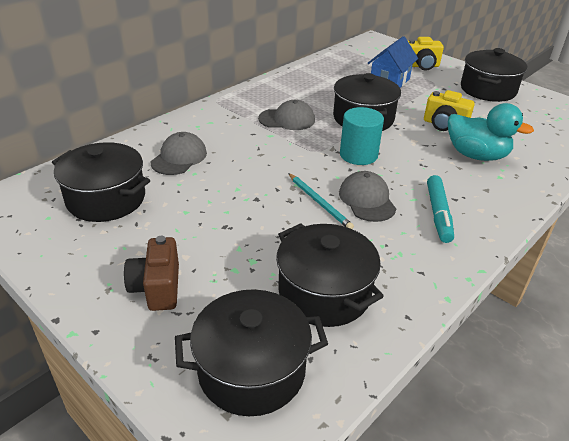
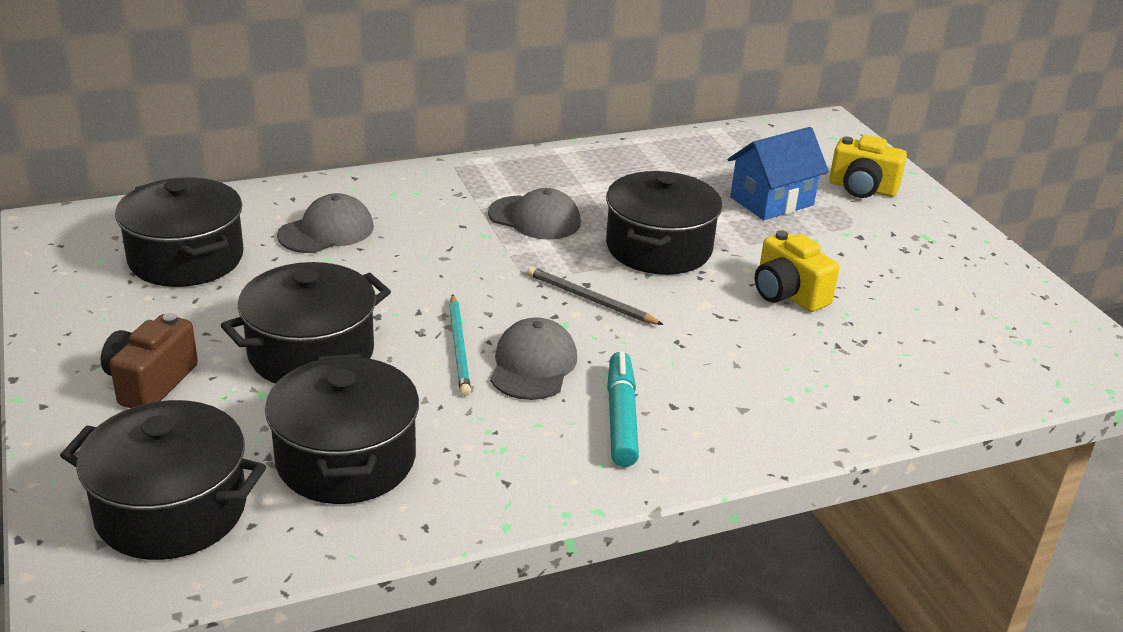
camera: 25 degrees right, 5 degrees down
(358, 155) = (590, 299): turquoise cylinder -> grey pencil
(438, 214) = (621, 417): turquoise marker -> turquoise marker turned 150 degrees clockwise
(476, 155) = (787, 355): turquoise duck -> none
(488, 90) = (942, 259): black pot -> black pot (311, 353)

